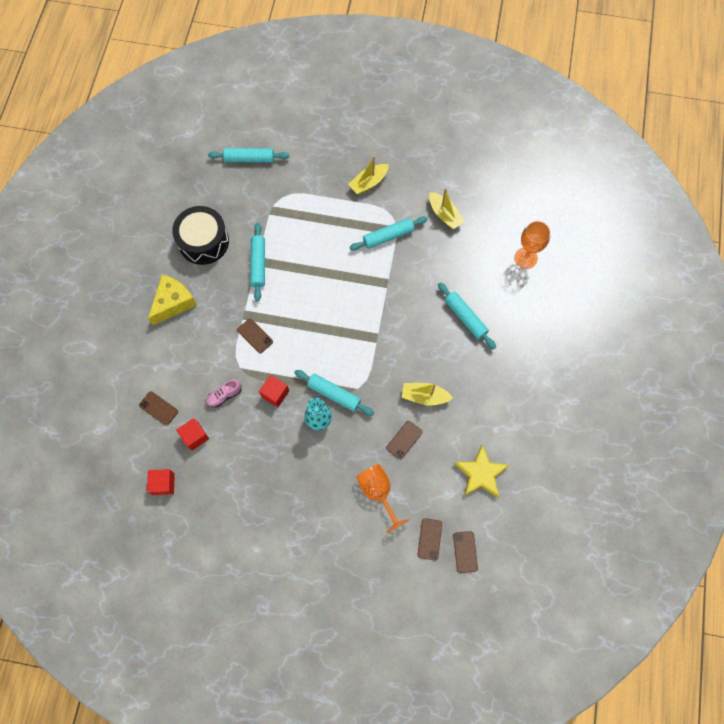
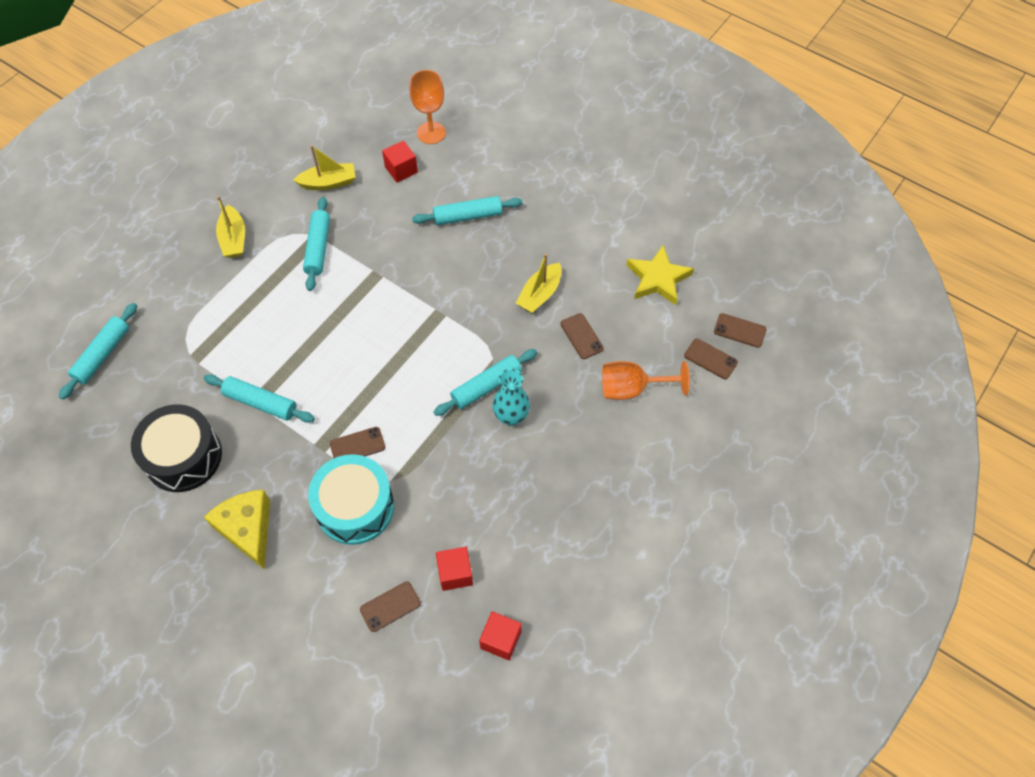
camera: 65 degrees left, 10 degrees down
(213, 355) = (355, 507): none -> turquoise drum
(224, 396) = (418, 514): pink shoe -> none
(275, 394) = (449, 452): red cube -> red cube (401, 170)

